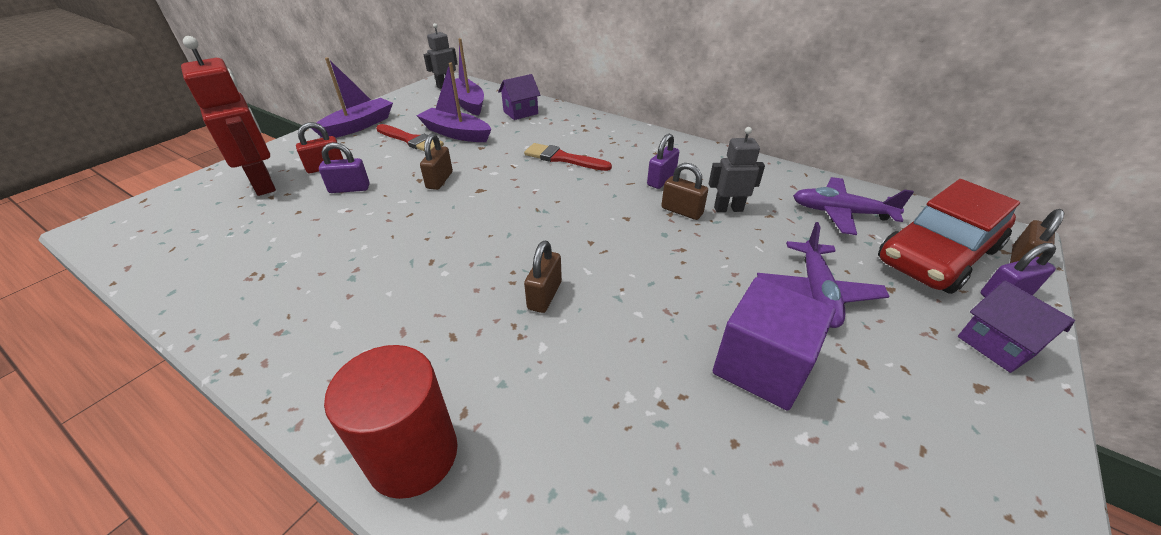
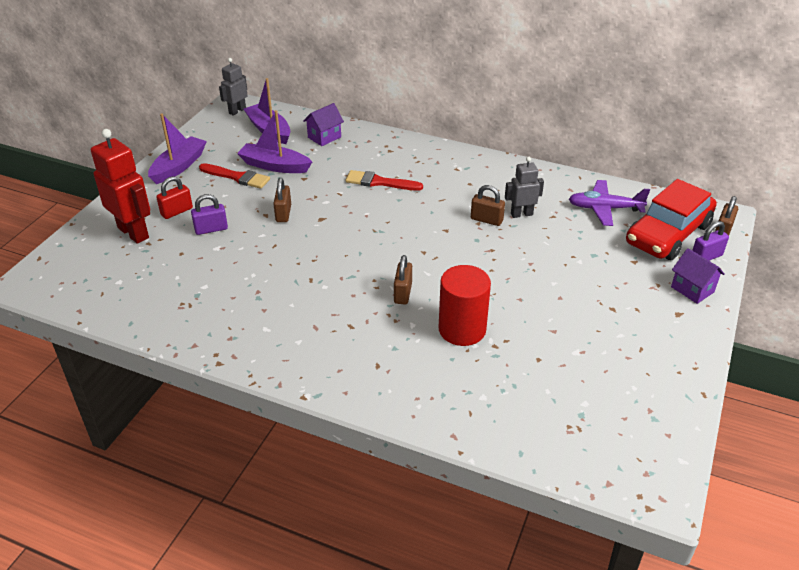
camera: 10 degrees left, 0 degrees up
(413, 455) = (357, 388): red cylinder -> red cylinder (462, 329)
(661, 180) = (466, 194): purple padlock -> none
(761, 366) = (551, 318): purple cube -> none
(816, 292) = (585, 269): purple plane -> none

